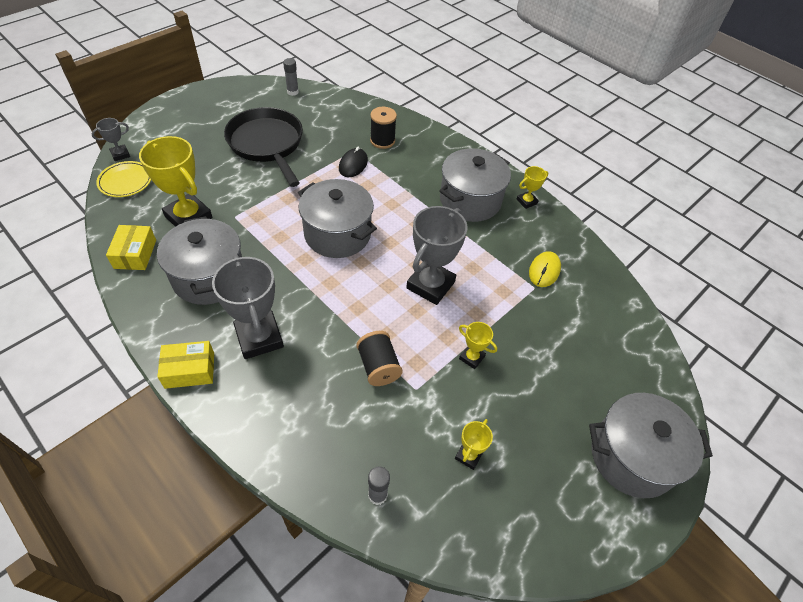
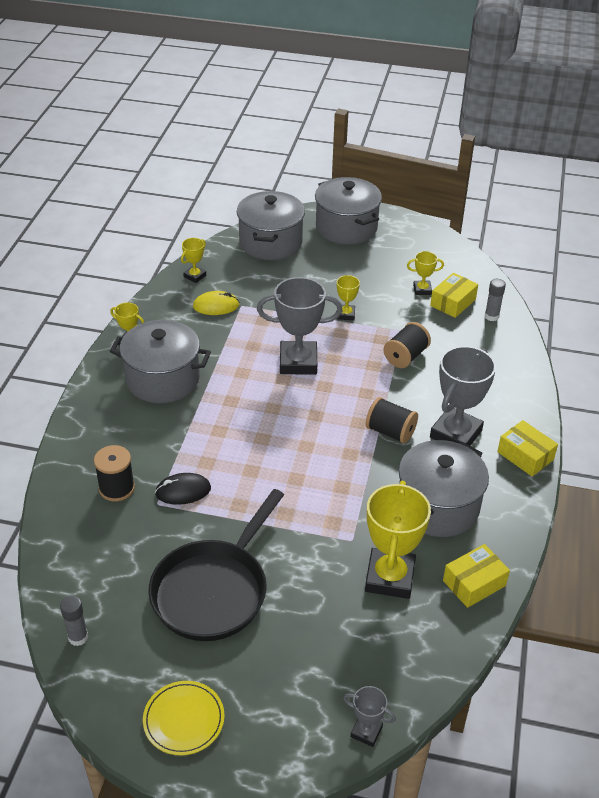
camera: 120 degrees left, 10 degrees down
(125, 181) = (400, 683): yellow plate -> yellow plate (184, 719)
(302, 296) = (390, 432): none -> black spool
(337, 234) = (298, 448): grey pot -> grey pot (270, 242)
(427, 471) = (453, 302): none -> yellow box
(599, 277) = (195, 276): none -> yellow trophy

